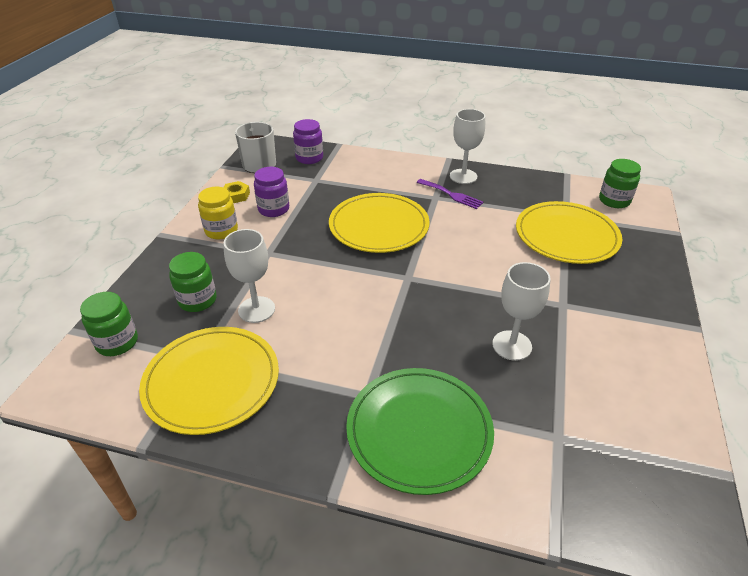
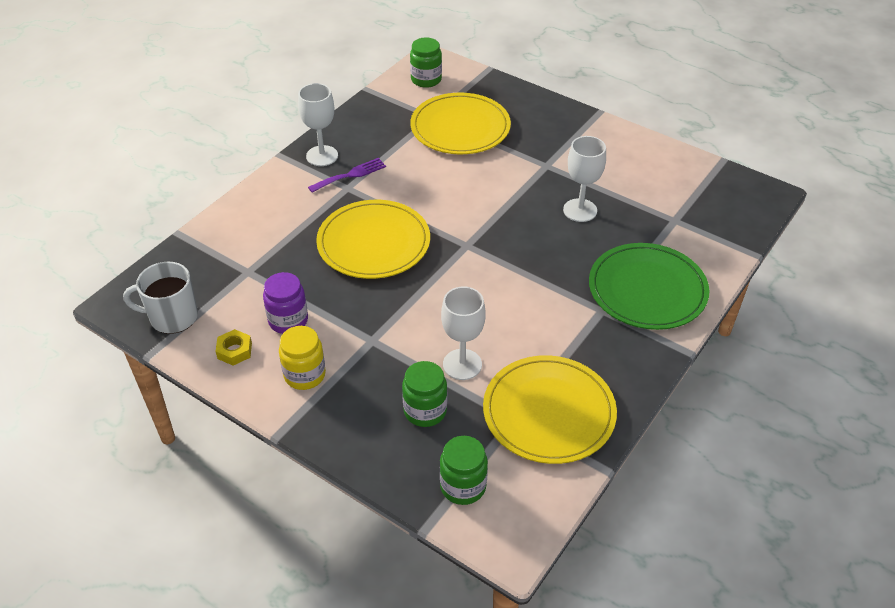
camera: 70 degrees left, 5 degrees up
(309, 158) = (191, 266): purple jar -> none

